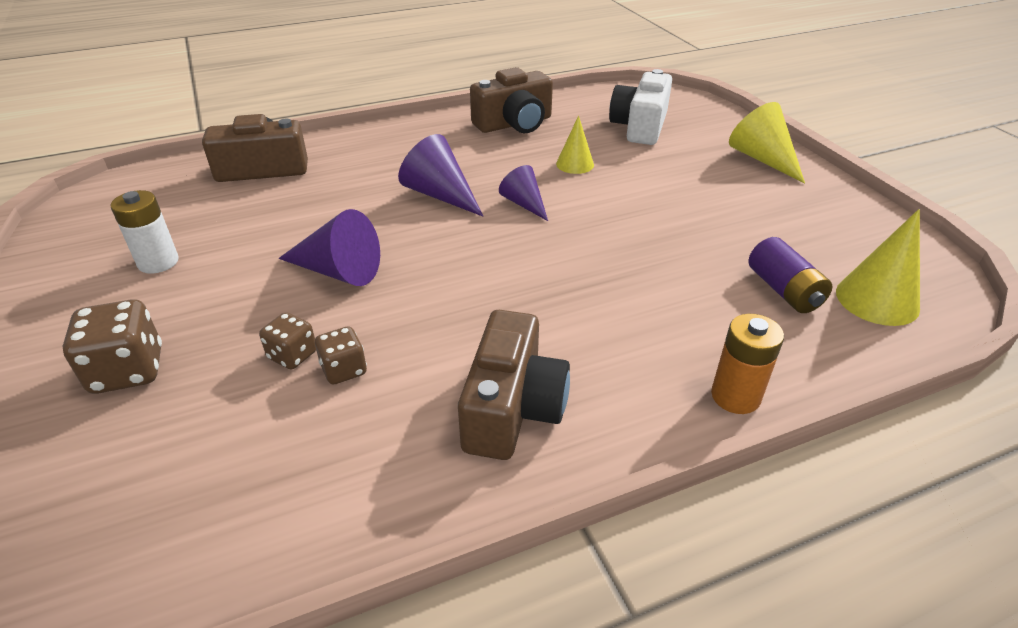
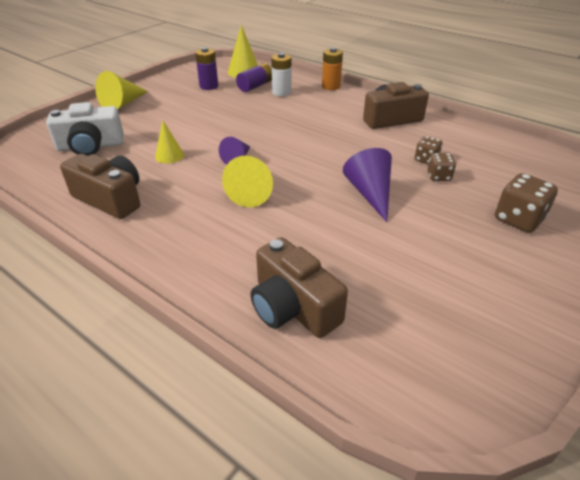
camera: 120 degrees left, 0 degrees up
(158, 262) = (455, 274): white battery -> white battery (281, 92)
(440, 195) = (253, 192): purple cone -> yellow cone
(804, 240) = (209, 86): none -> purple battery

